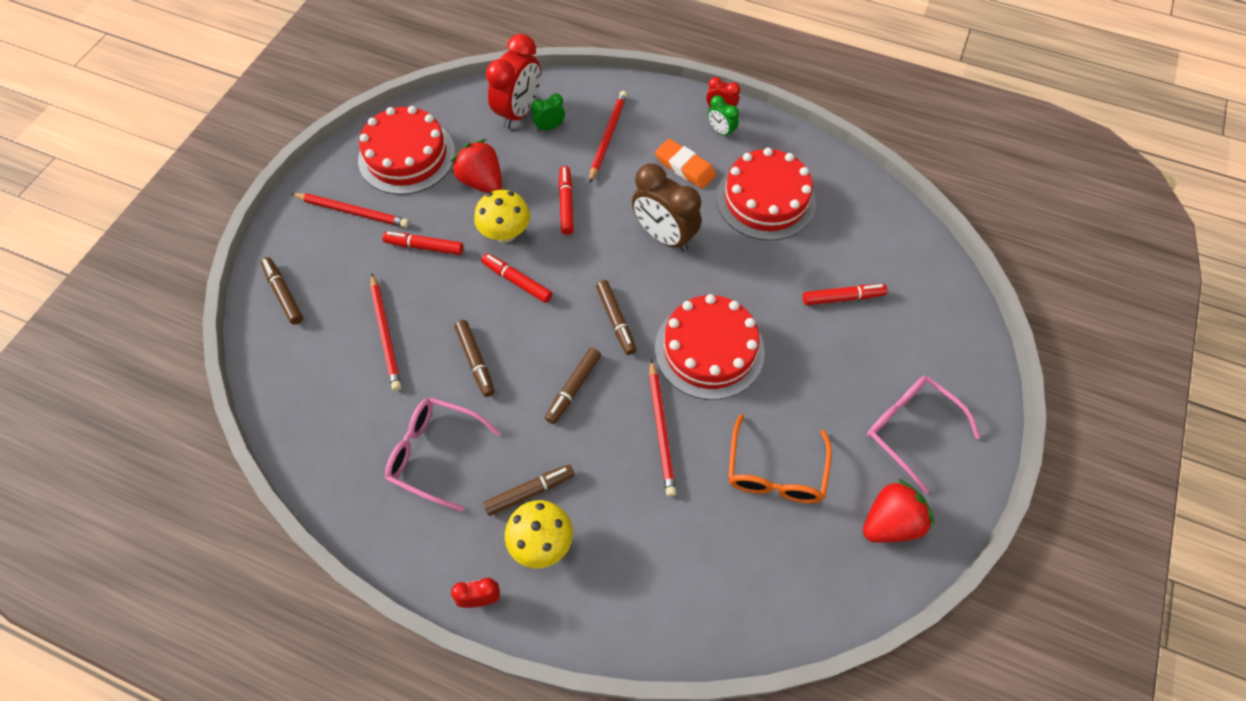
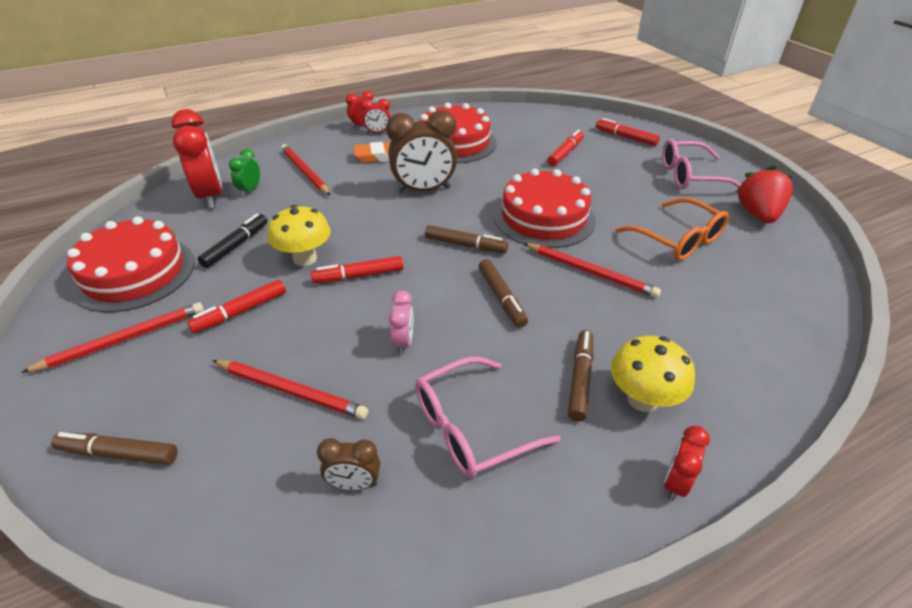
camera: 50 degrees left, 20 degrees down
(349, 422) = (354, 484): none -> brown clock
(475, 361) = (403, 342): brown marker -> pink clock
(482, 182) = (236, 245): red strawberry -> black marker
(566, 204) = (328, 216): red marker -> red marker (625, 137)
(721, 131) = (378, 132): green clock -> red clock

